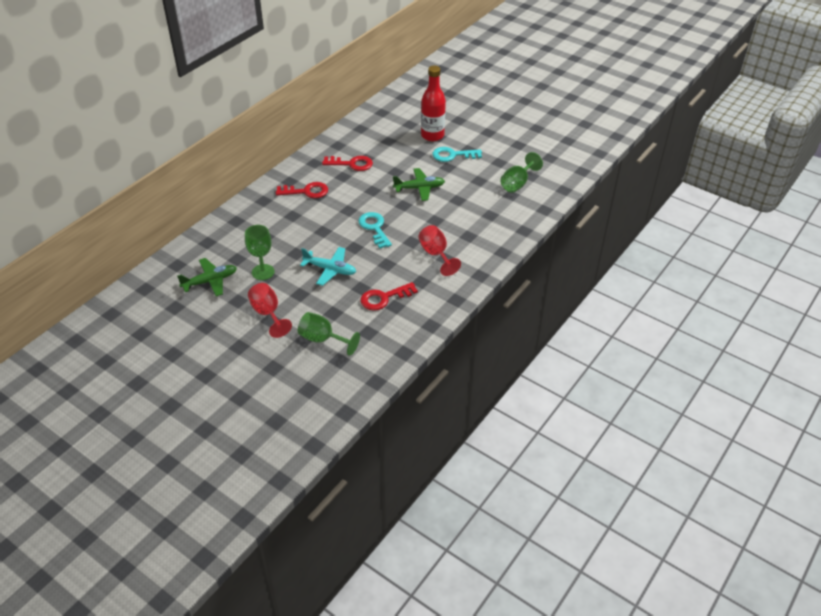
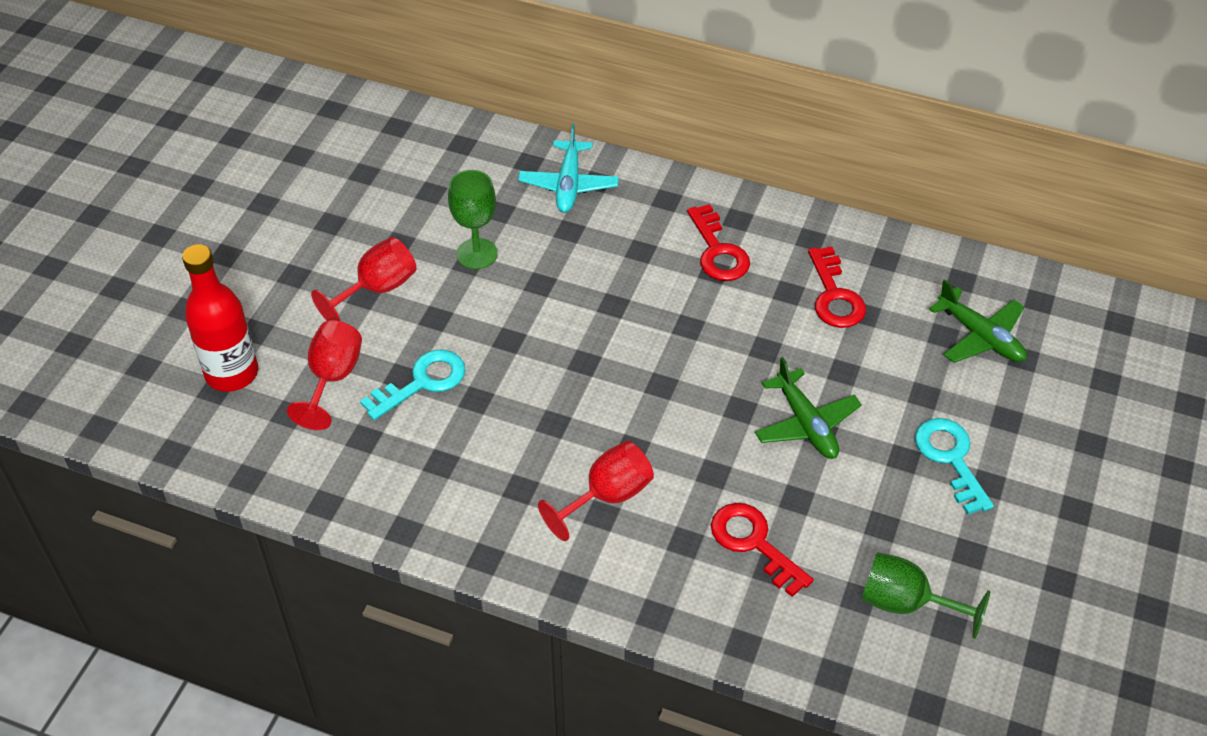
camera: 75 degrees right, 5 degrees up
(210, 281) = (435, 195): green plane -> green plane (980, 336)
(323, 339) = (332, 378): green goblet -> red goblet
(330, 270) = (511, 343): turquoise plane -> turquoise plane (569, 185)
(374, 228) = (651, 379): turquoise key -> turquoise key (422, 382)
(384, 298) = (458, 441): red key -> red key (754, 543)
(432, 135) = (1004, 407): red bottle -> red bottle (232, 373)

